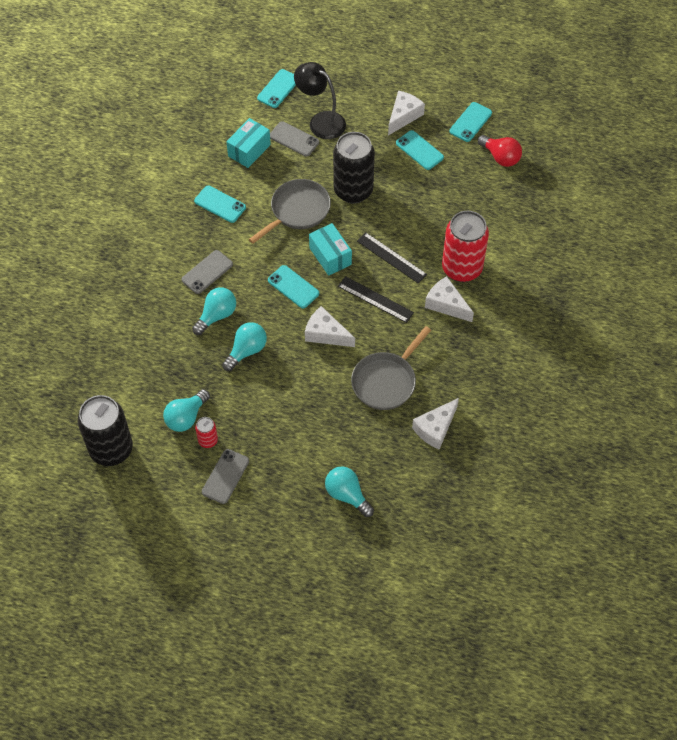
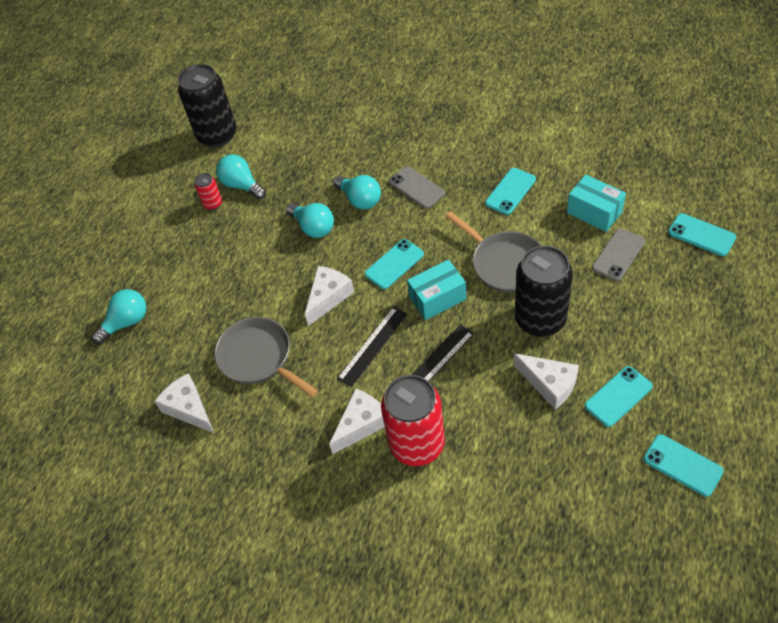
camera: 100 degrees right, 5 degrees down
(225, 476) = (171, 220): grey phone -> none
(321, 121) = (653, 281): black lamp -> none
(403, 116) = (679, 377): white cheese -> white cheese (549, 384)
(500, 157) = (618, 505): red light bulb -> none

